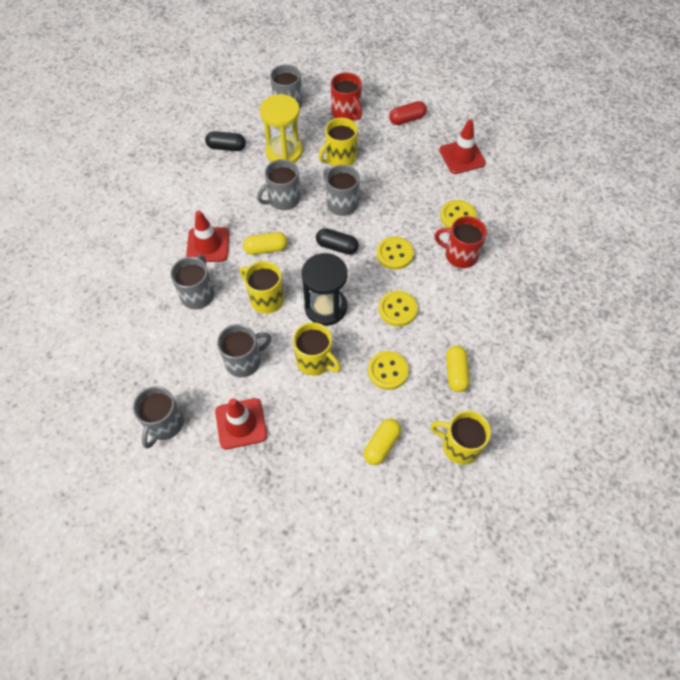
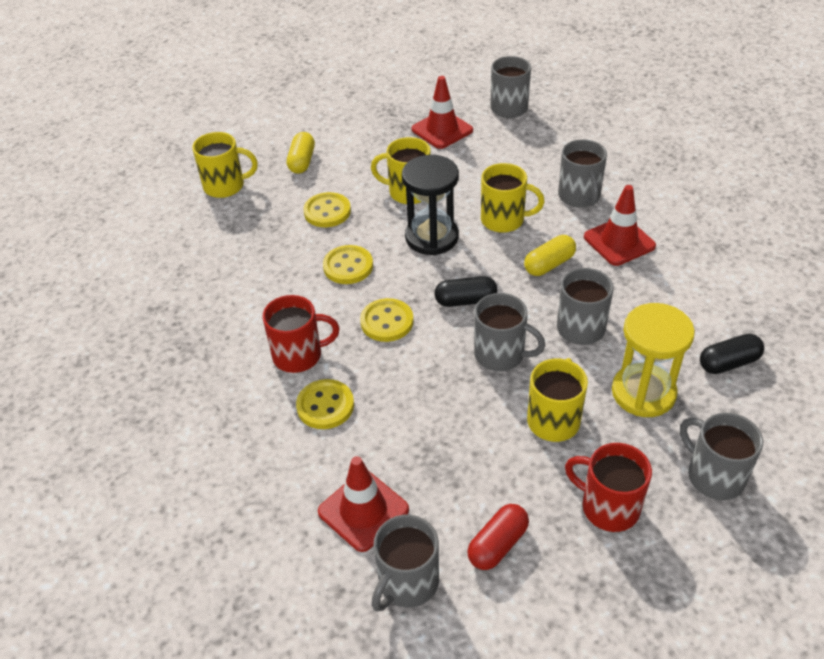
camera: 155 degrees right, 15 degrees down
(244, 361) = (478, 167): grey mug -> grey mug (407, 583)
(456, 373) = (252, 236): yellow capsule -> none

